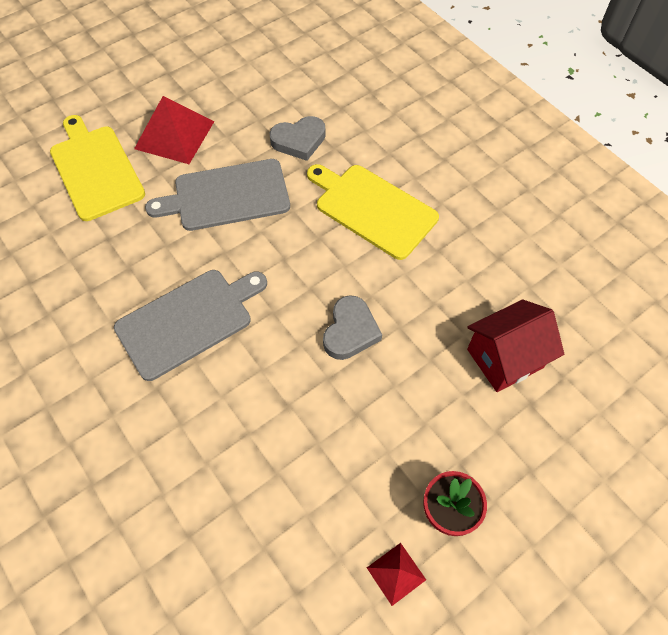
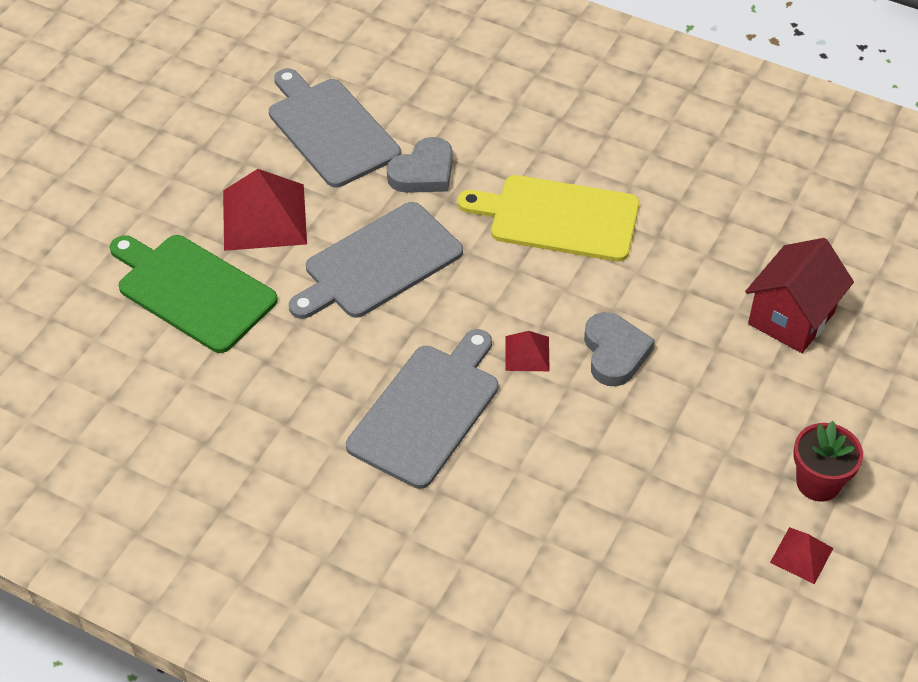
camera: 25 degrees left, 10 degrees down
(95, 169) = (192, 290): yellow cutting board -> green cutting board
(256, 89) = (330, 129): none -> grey cutting board
(286, 305) = (527, 353): none -> red pyramid

